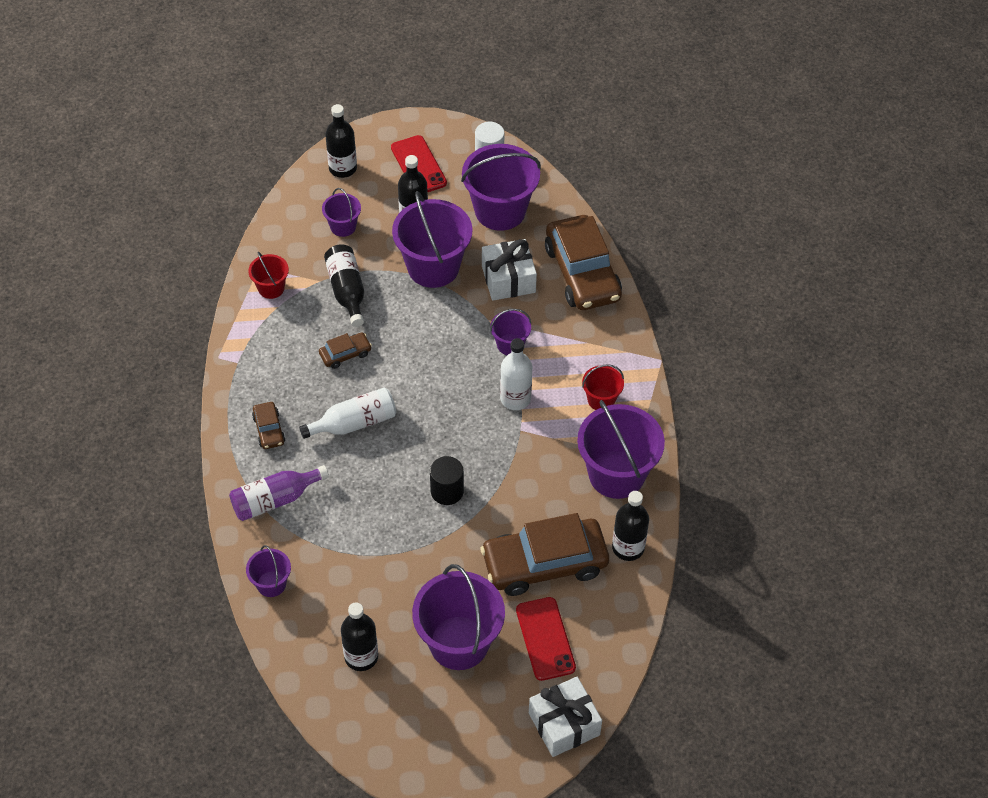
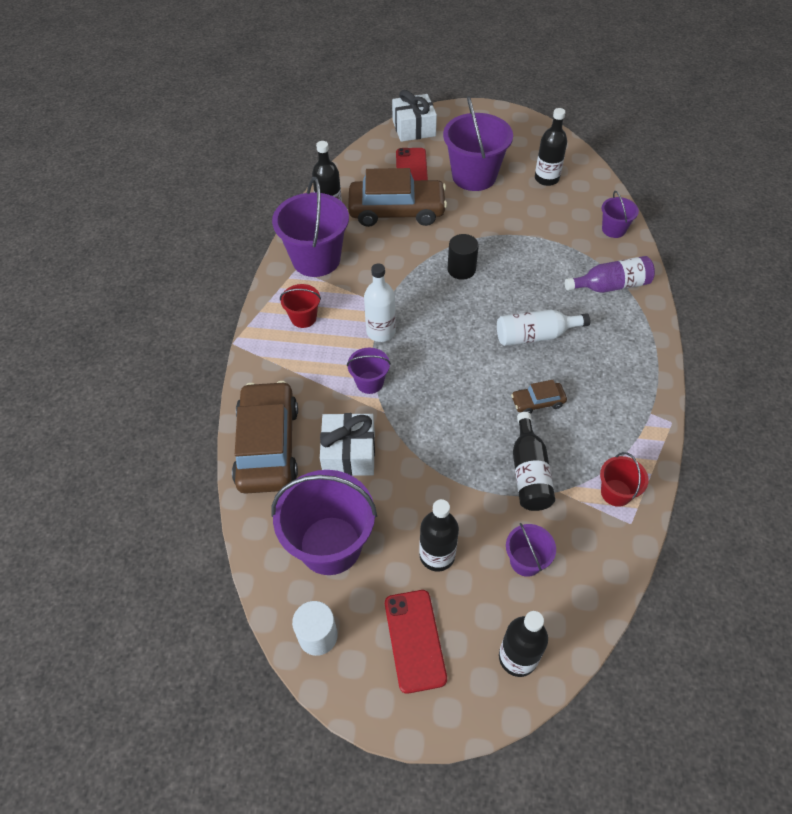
camera: 165 degrees left, 0 degrees up
(269, 430) = (617, 343): brown car -> none
(433, 267) = (427, 484): purple bucket -> none

